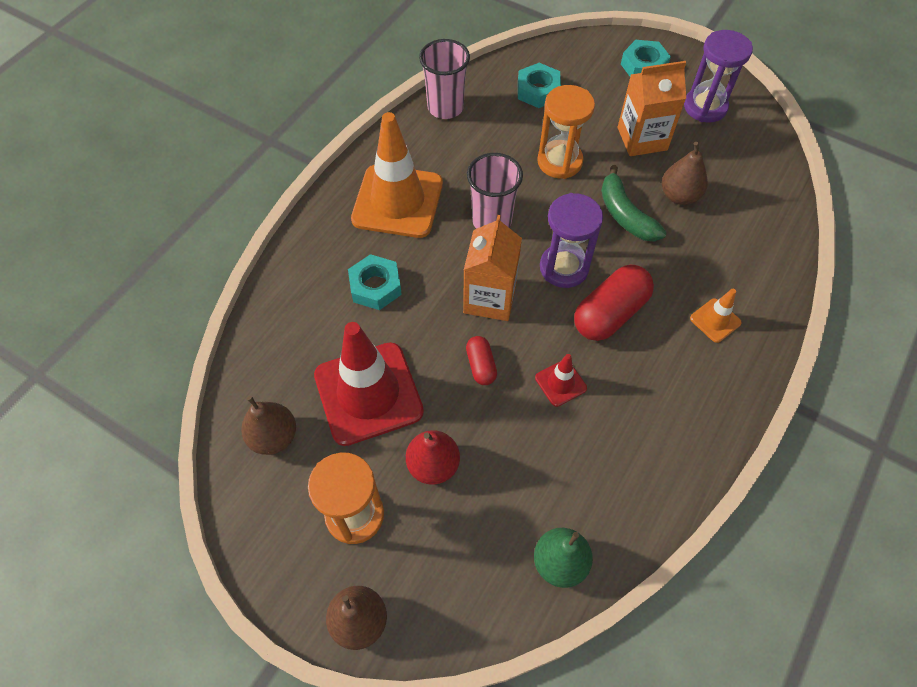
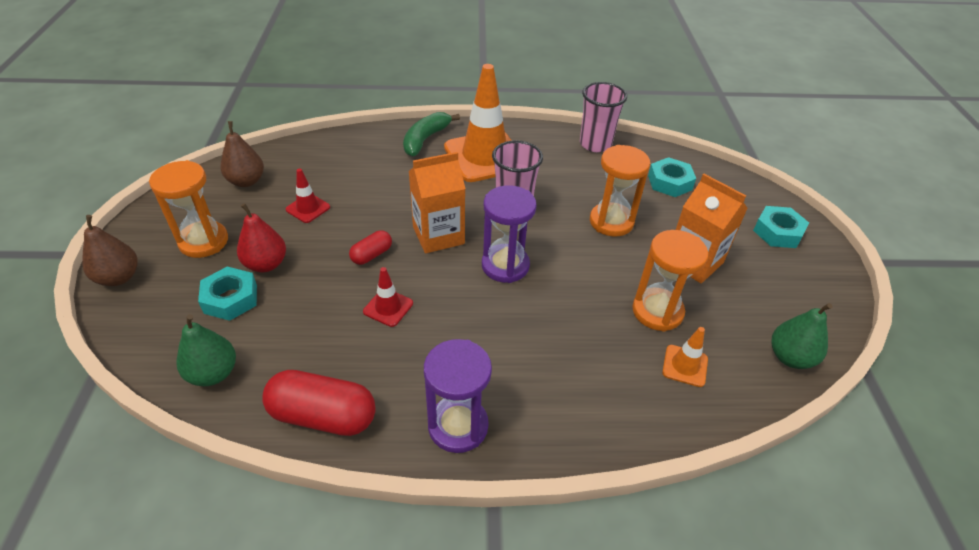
camera: 55 degrees right, 15 degrees down
(368, 393) = (308, 208): red traffic cone -> red traffic cone, size x0.44
(375, 286) = (401, 176): turquoise nut -> turquoise nut (230, 299)
(610, 313) = (483, 312): red capsule -> red capsule (323, 416)
(625, 214) = (598, 282): green banana -> green banana (425, 139)
(679, 196) = (657, 311): brown pear -> orange hourglass
(705, 107) = (784, 291): purple hourglass -> purple hourglass (458, 426)
(715, 320) = (538, 392): orange traffic cone -> orange traffic cone (685, 366)
(766, 149) = (790, 357): none -> green pear

